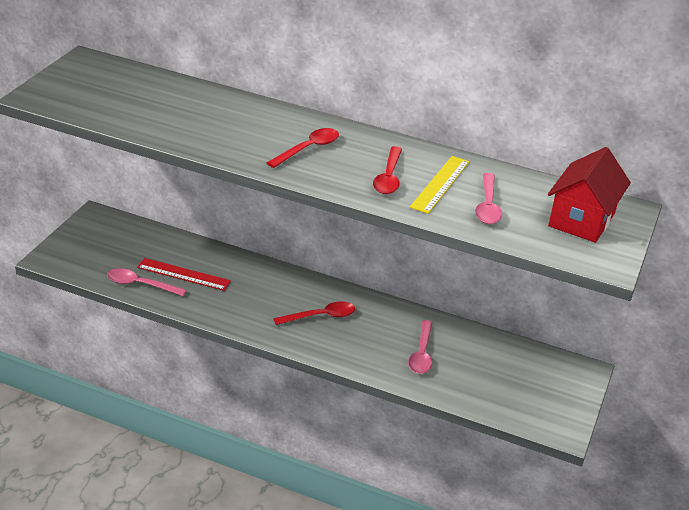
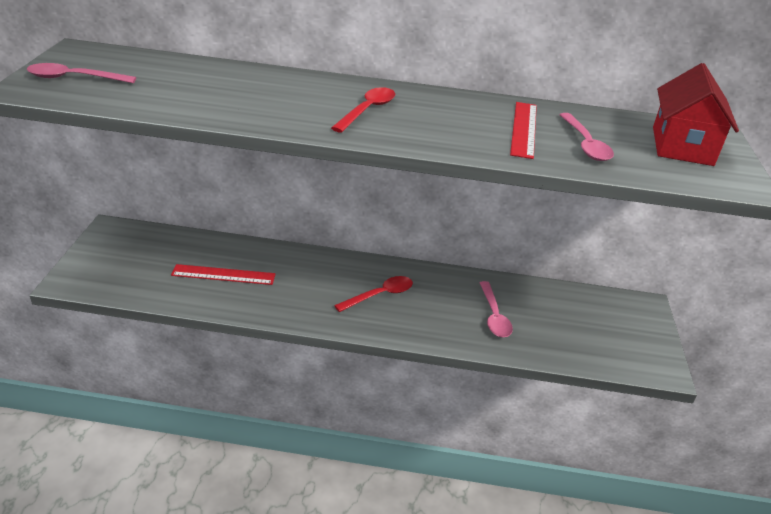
camera: 15 degrees left, 0 degrees up
(140, 284) = (179, 293): pink spoon -> pink spoon (74, 78)
(388, 177) = (468, 129): red spoon -> none
(440, 184) = (524, 129): yellow ruler -> red ruler

